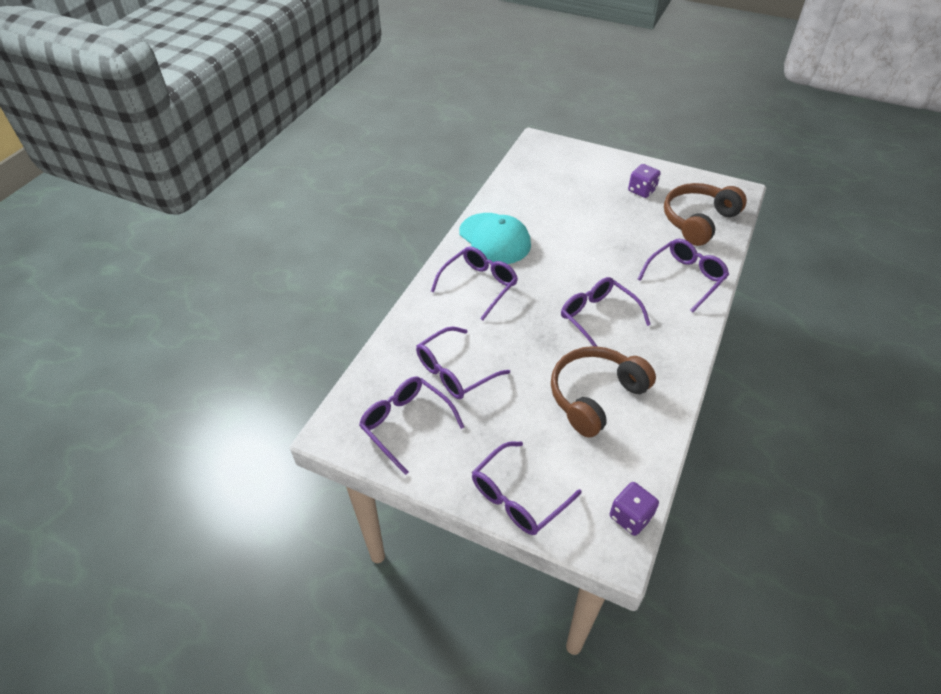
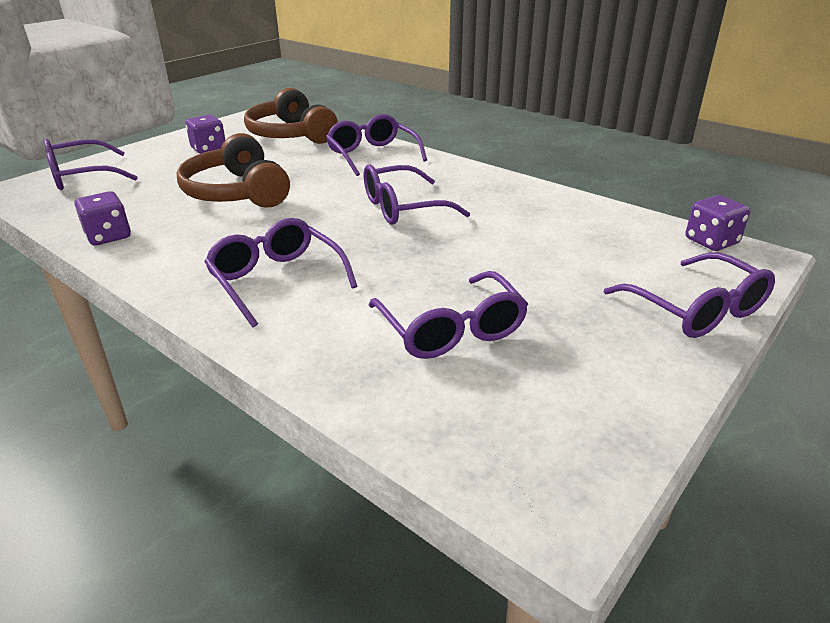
camera: 75 degrees left, 15 degrees down
(405, 424) = (554, 399): purple glasses -> purple glasses (81, 176)
(494, 239) = (186, 252): turquoise cap -> none
(499, 203) = (108, 236): none -> purple dice
(595, 396) = (531, 231): brown headphones -> brown headphones (237, 192)

